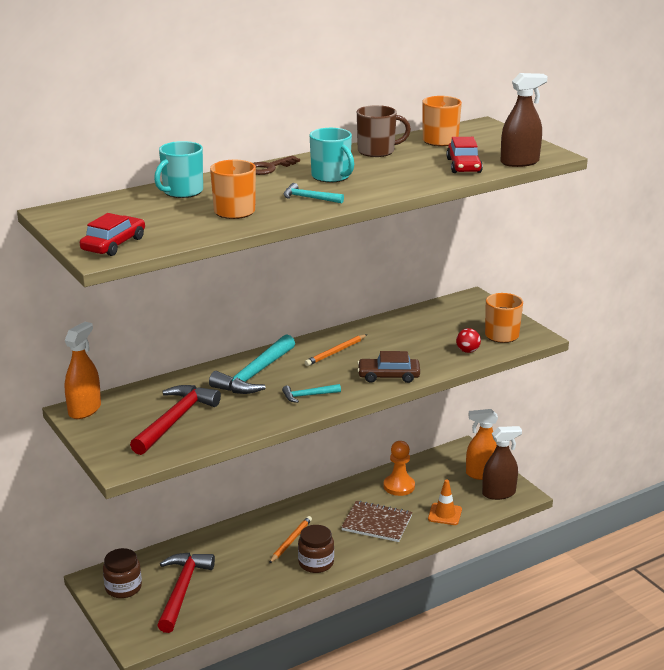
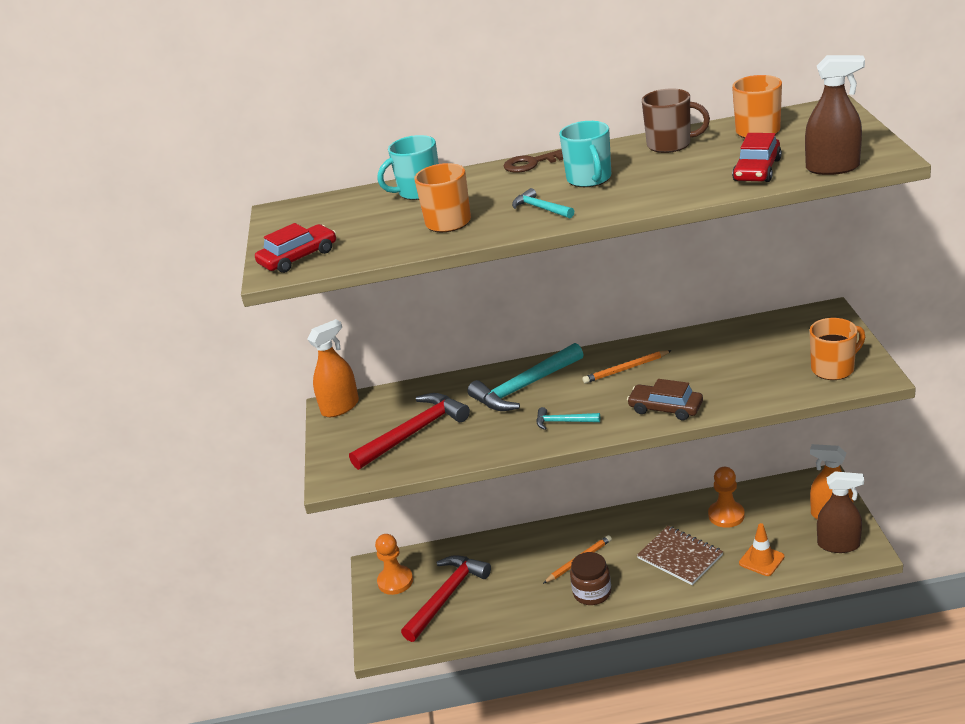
camera: 30 degrees right, 5 degrees up
(123, 588) = (395, 581): brown jar -> orange pawn
(467, 351) = (777, 386): red ball -> none

